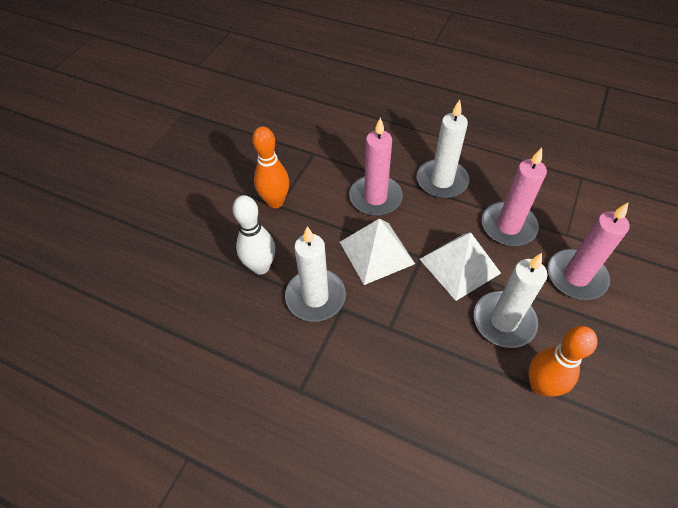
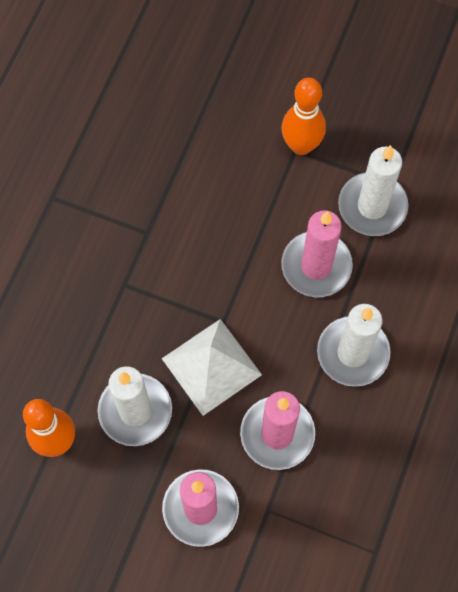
camera: 85 degrees right, 15 degrees up
(261, 267) = (201, 141): white bowling pin -> none
(315, 297) = (162, 203): white candle -> white candle (372, 206)
(376, 252) = (227, 269): white pyramid -> none

